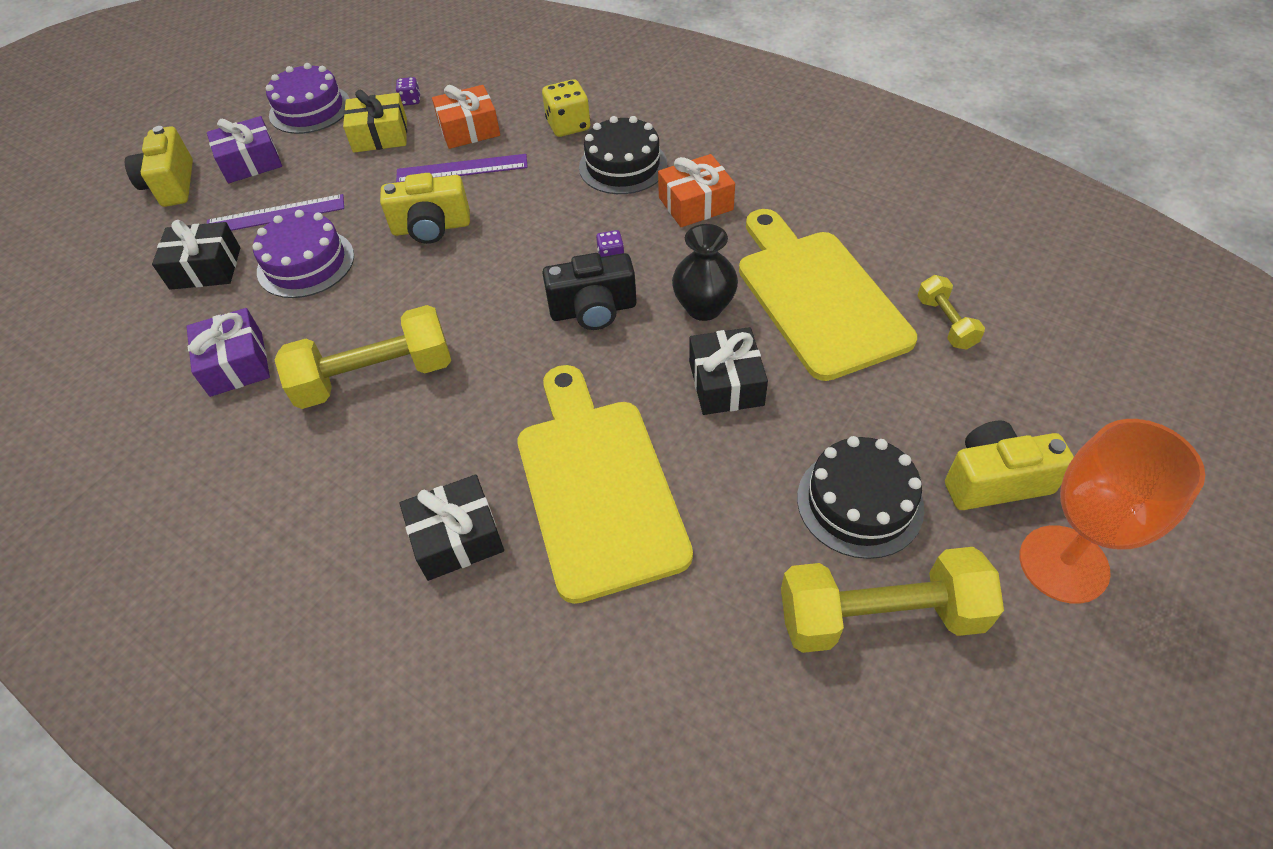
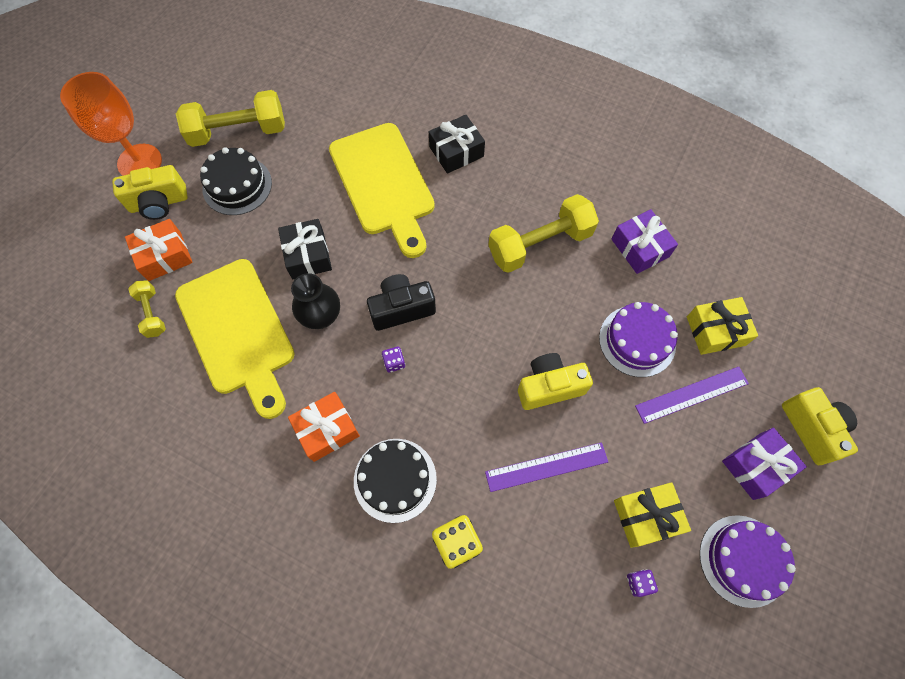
camera: 170 degrees right, 15 degrees up
(205, 268) = (715, 331): black gift -> yellow gift
(469, 129) = (558, 531): orange gift -> orange gift (164, 256)

